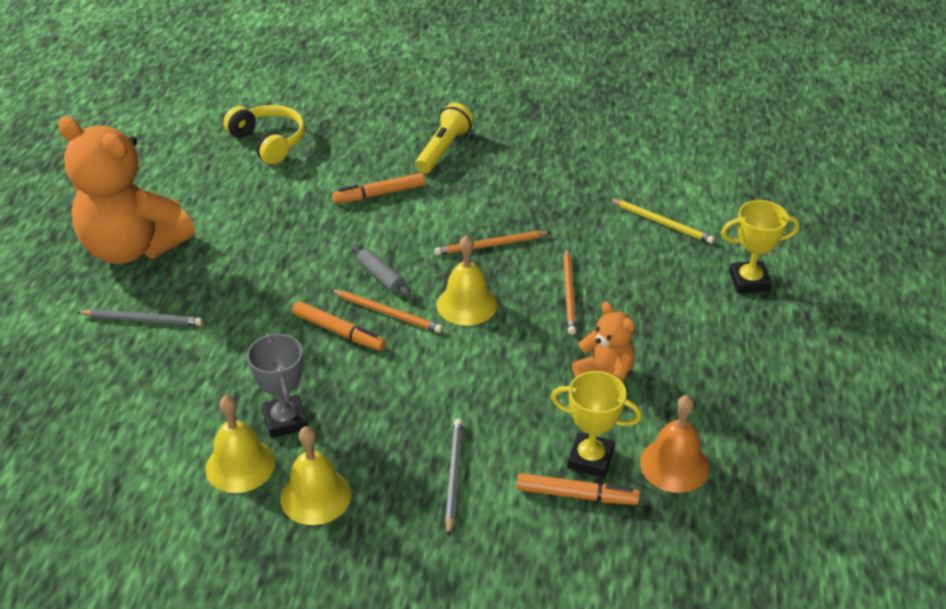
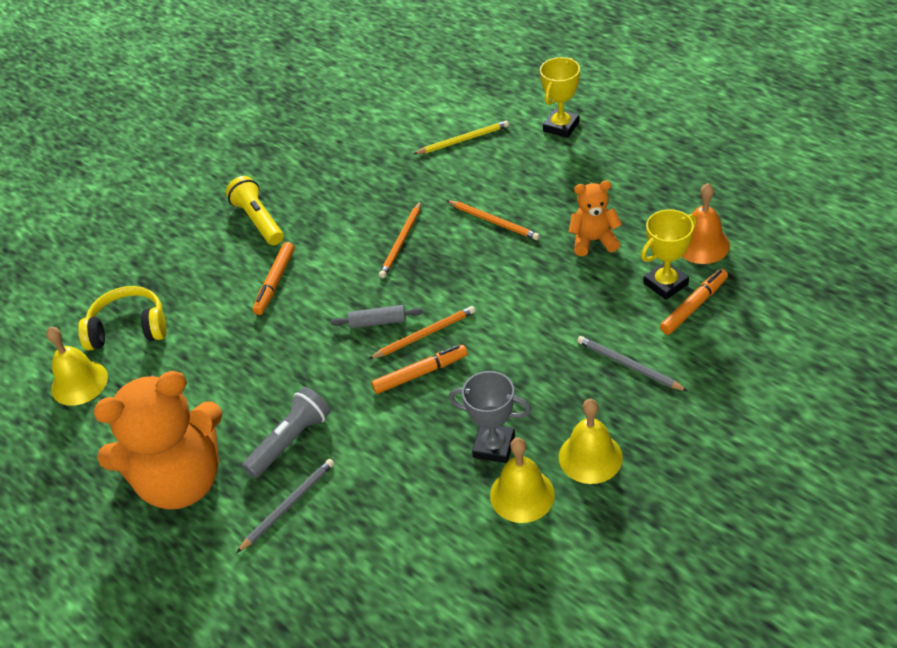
camera: 50 degrees left, 5 degrees up
(211, 288) = (290, 441): none -> grey flashlight
(466, 304) = (455, 283): yellow bell -> yellow bell (79, 383)

